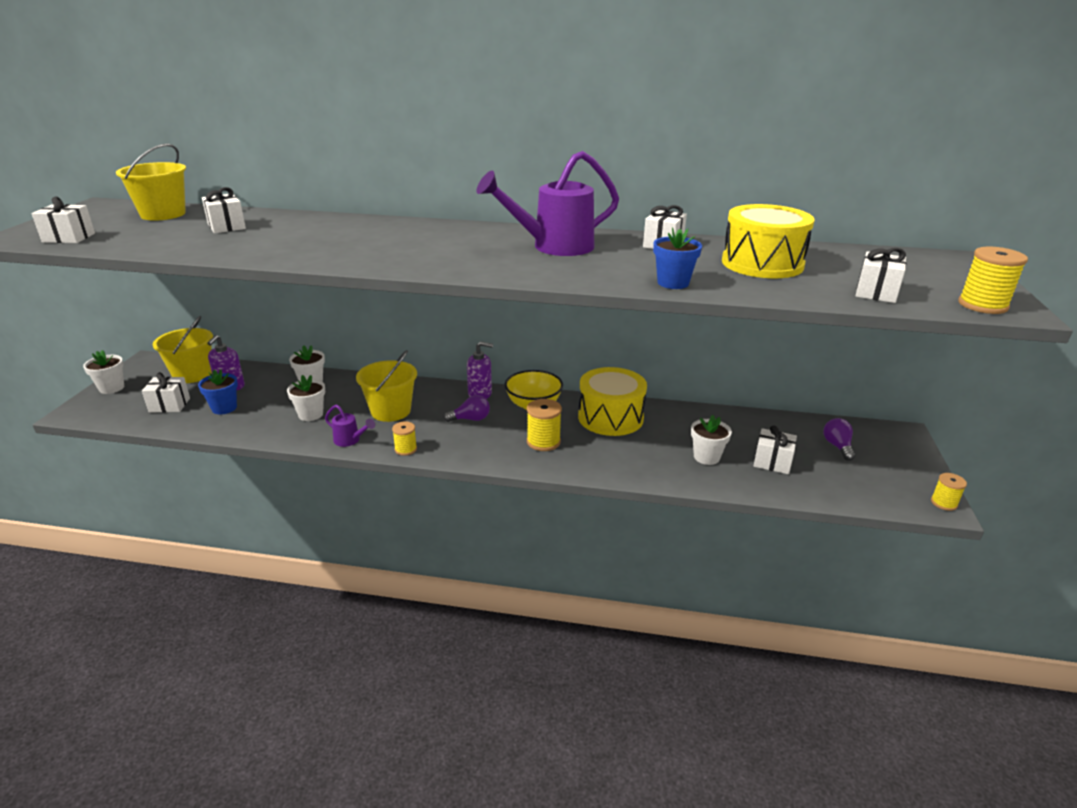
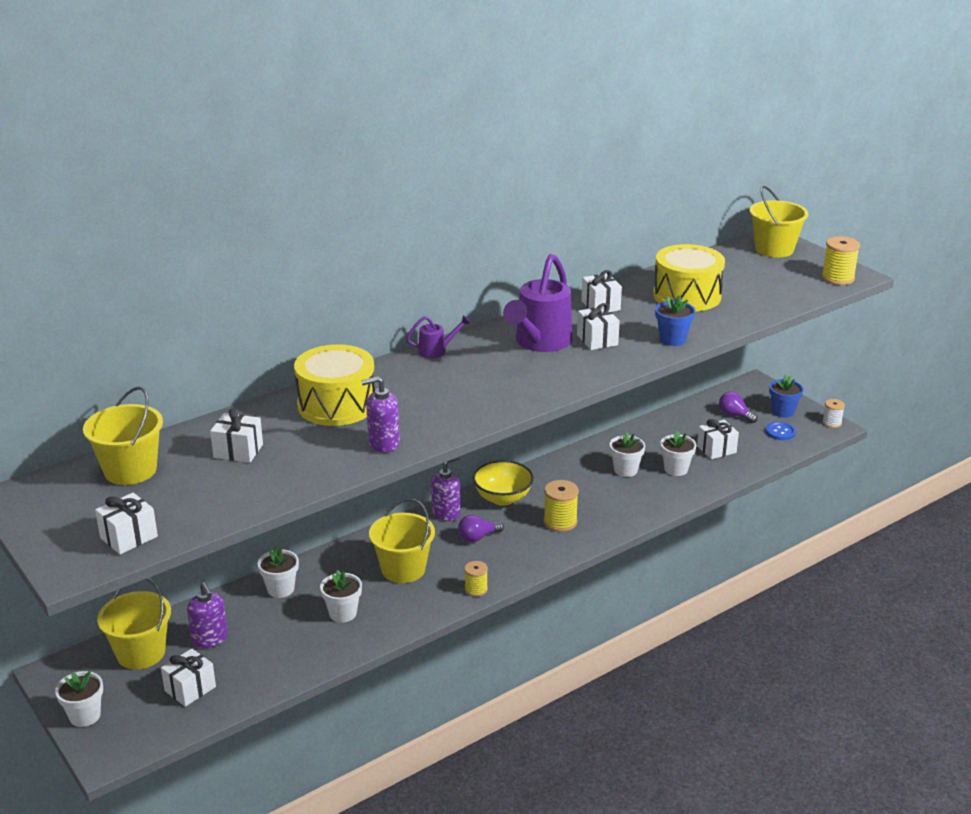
camera: 45 degrees left, 0 degrees up
(224, 408) = (251, 657): blue flower pot -> blue flower pot (783, 412)
(299, 254) = (383, 443): none -> purple soap dispenser
(350, 440) = (420, 611): purple watering can -> purple watering can (436, 351)
(470, 419) = (478, 537): purple light bulb -> purple light bulb turned 150 degrees counterclockwise
(610, 417) = (572, 476): yellow drum -> yellow drum (336, 405)
(660, 435) = (625, 470): none -> white flower pot
(866, 481) = (780, 432): none -> blue button
(876, 292) = (780, 293): white gift -> white gift (597, 340)
(944, 265) = (774, 249): none -> yellow bucket
(944, 503) = (831, 423): yellow spool -> white spool

